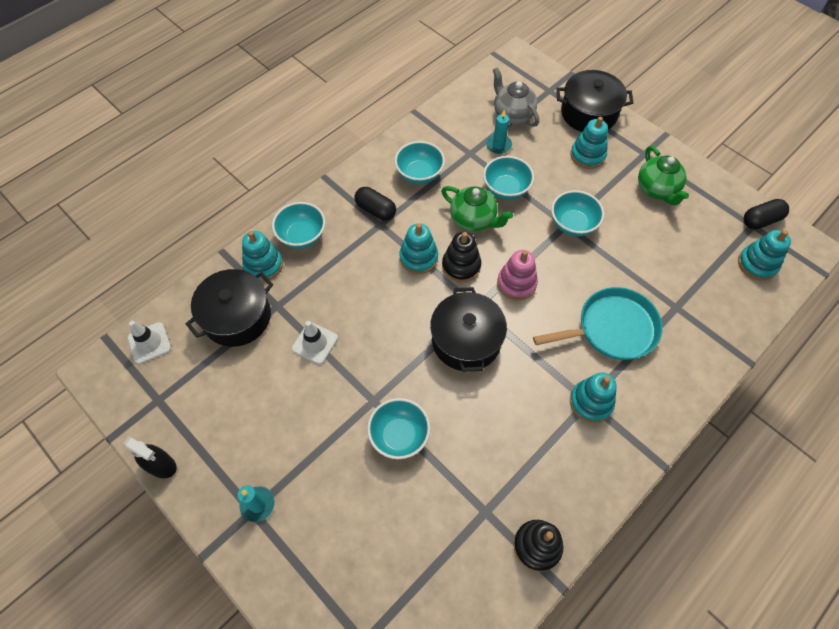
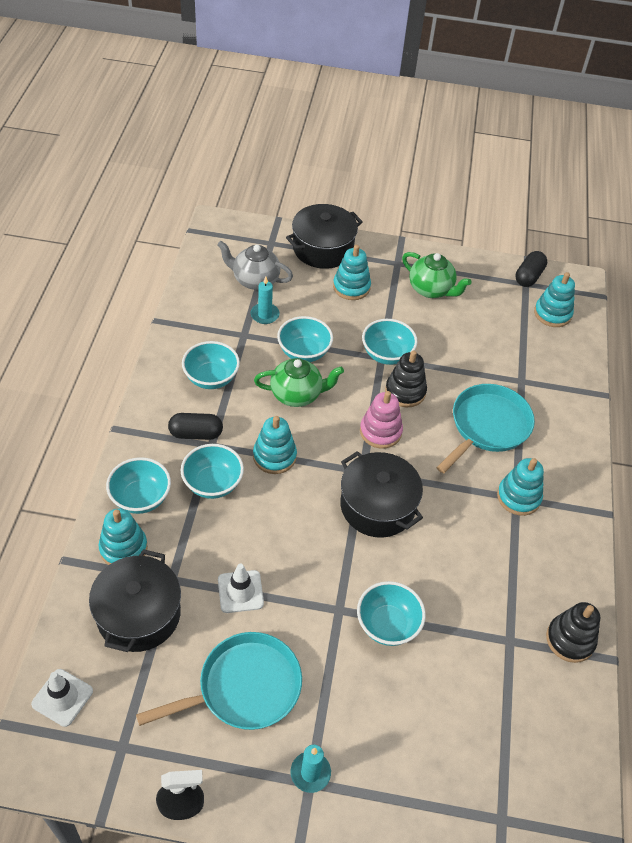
camera: 40 degrees left, 10 degrees down
(263, 413) = (244, 688): none -> turquoise pan
(358, 253) = (212, 483): none -> turquoise bowl
(461, 266) = (319, 443): black stacking toy -> black stacking toy (405, 391)

